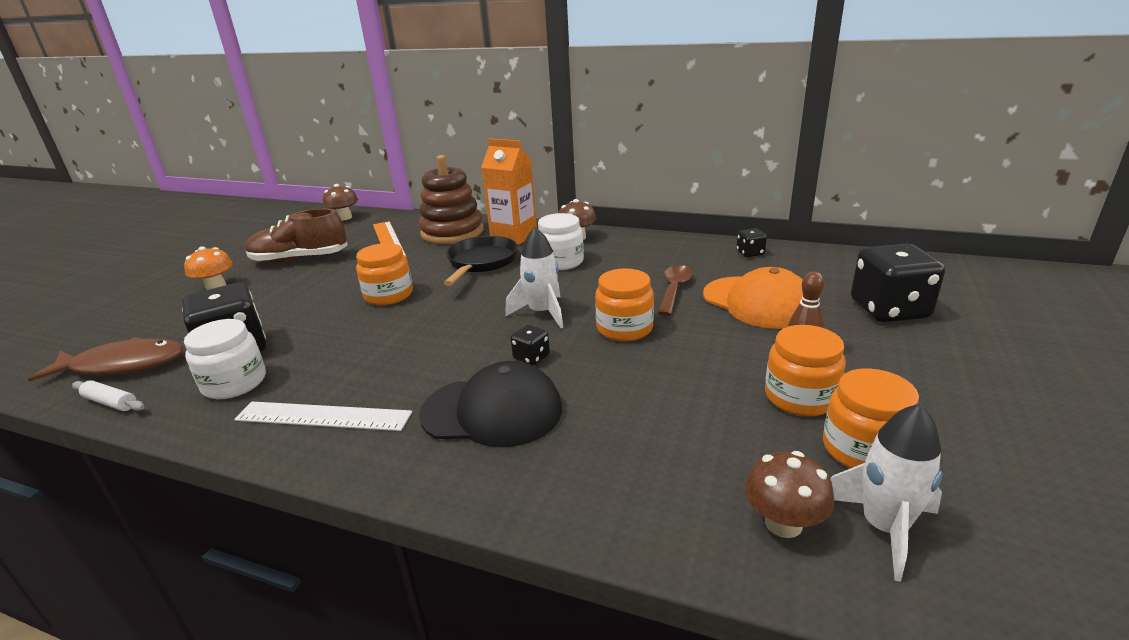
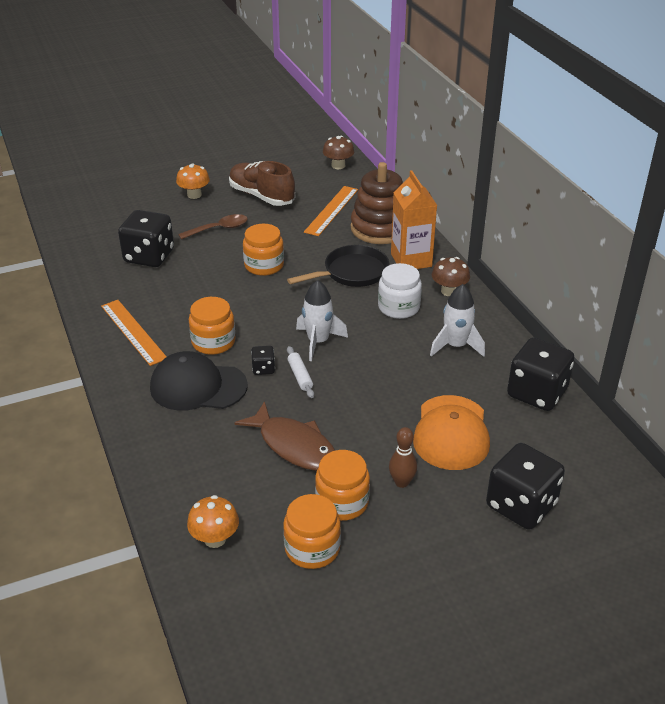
camera: 45 degrees right, 10 degrees up
(111, 402) = (72, 257): white rolling pin -> white rolling pin (300, 376)
(123, 365) = (98, 233): brown fish -> brown fish (293, 445)
(234, 383) = (125, 281): white jar -> none
(323, 416) = (133, 332): white ruler -> orange ruler
(492, 411) = (198, 386): black cap -> black cap turned 135 degrees clockwise
(624, 328) = (340, 388): orange jar -> orange jar (213, 342)
(674, 290) = (422, 383): brown spoon -> brown spoon (218, 229)
(750, 253) = (537, 393): black dice -> black dice, size x2.19
(783, 523) = (215, 539): brown mushroom -> orange mushroom
(884, 528) = (247, 577): white rocket -> white rocket (456, 346)

